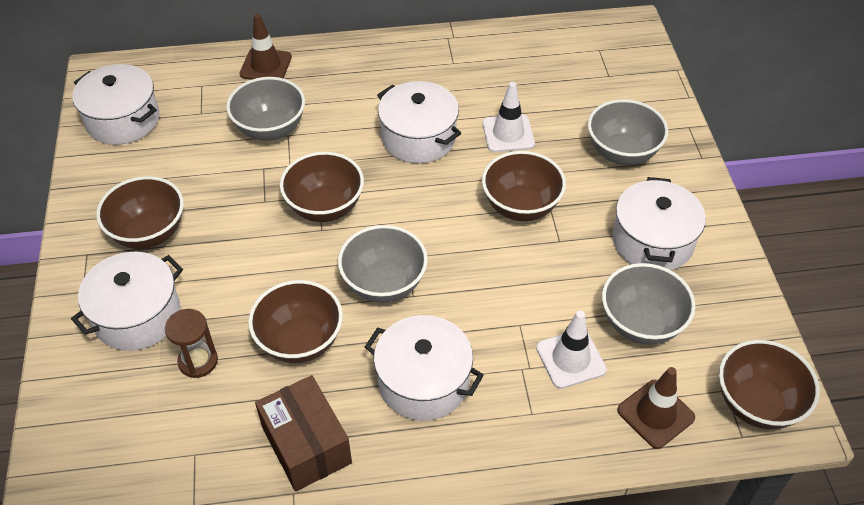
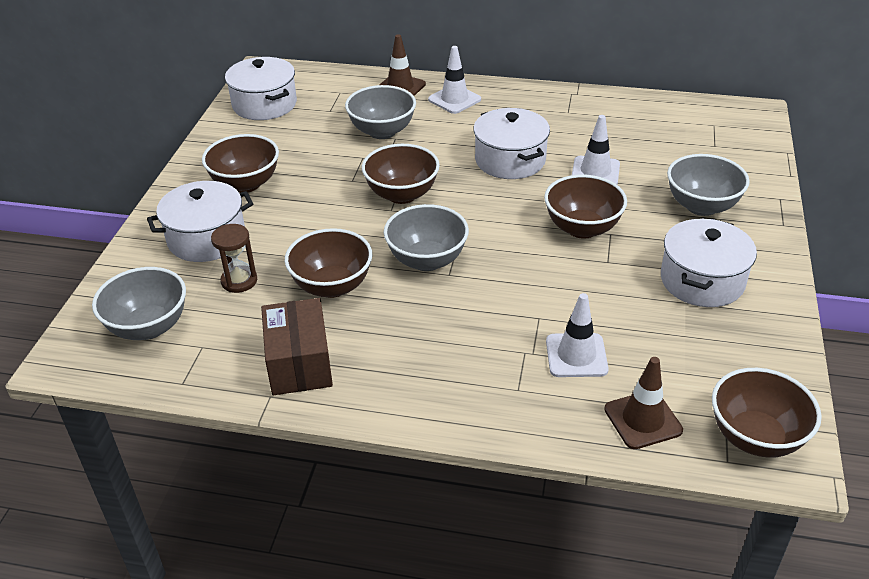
camera: 20 degrees right, 10 degrees down
(330, 70) = (454, 99): none -> white traffic cone
(423, 382) = (427, 341): white pot -> none
(641, 324) = (660, 343): grey bowl -> grey bowl (148, 327)

